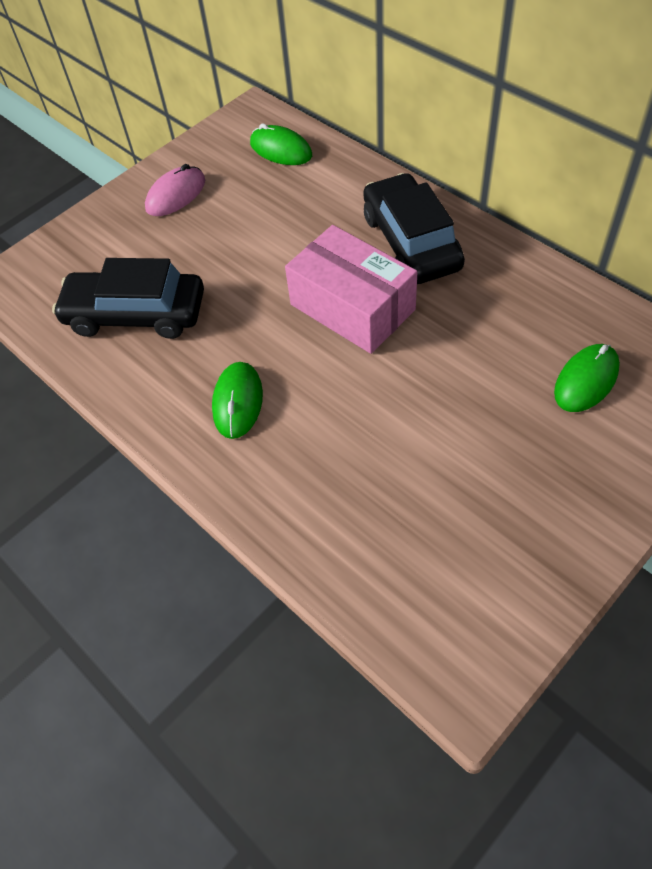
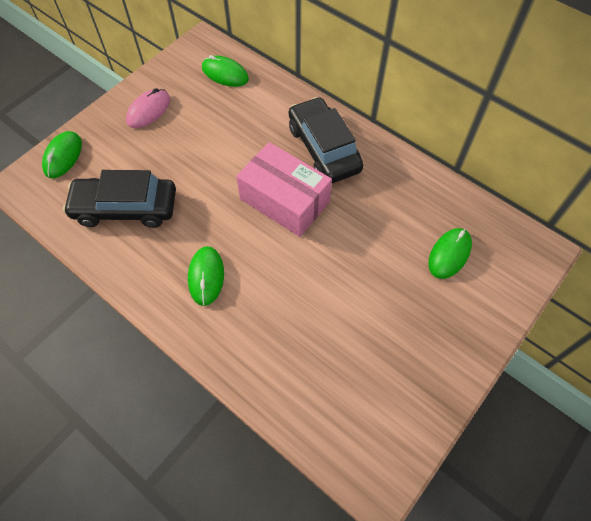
camera: 10 degrees left, 5 degrees up
(59, 250) = (63, 156): none -> green mouse

